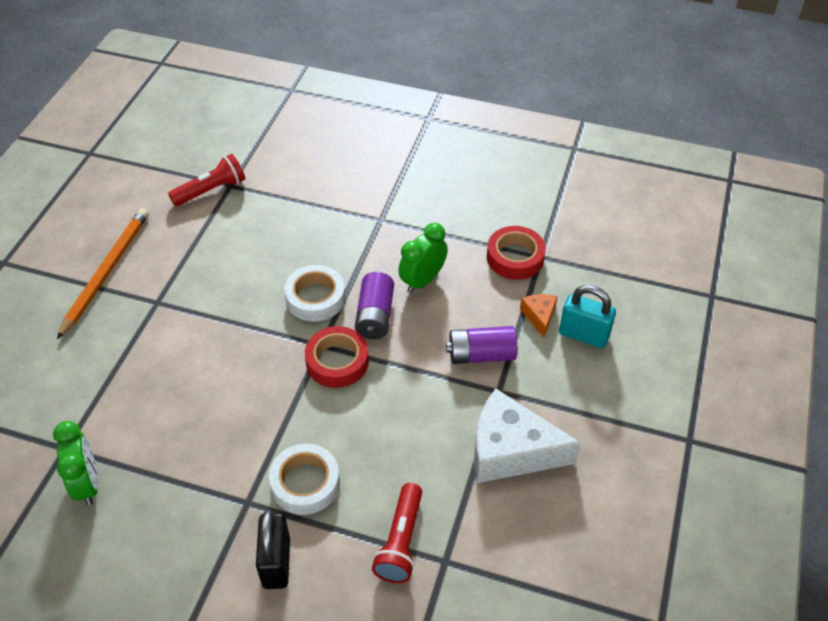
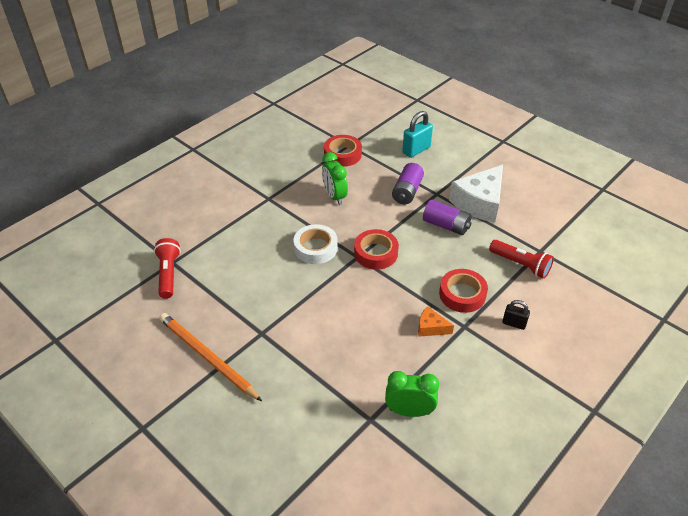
camera: 65 degrees left, 5 degrees down
(276, 562) = (514, 323): black padlock -> black padlock, size x0.60
(305, 483) = (462, 294): white tape -> red tape
(375, 316) = (349, 225): purple battery -> purple battery (446, 225)
(539, 316) = (393, 161): orange cheese -> orange cheese (431, 328)

